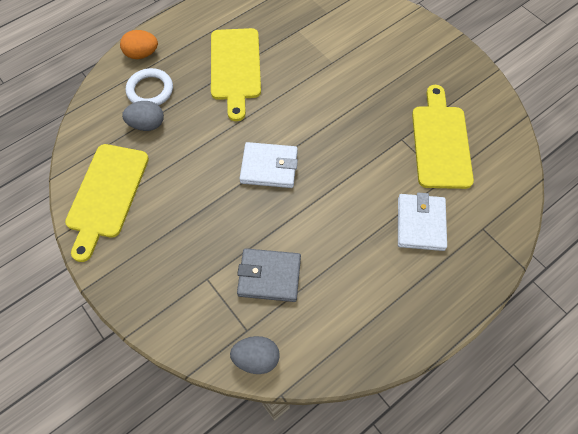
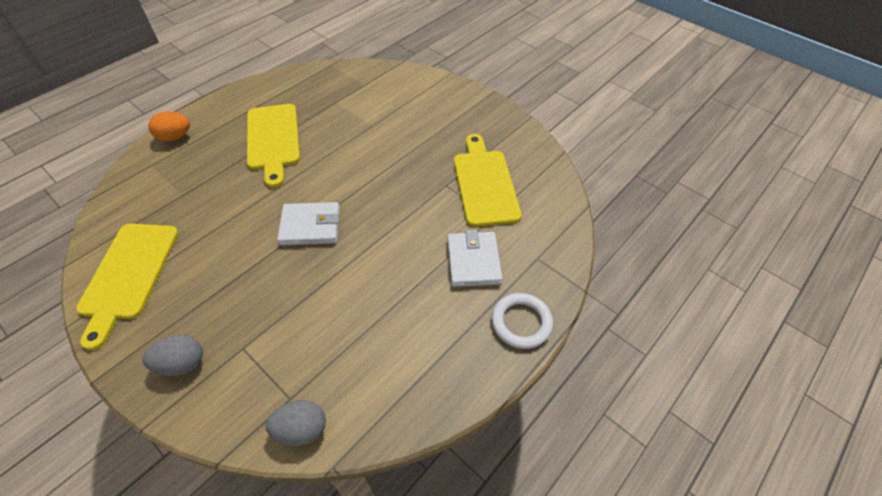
camera: 10 degrees left, 10 degrees down
(147, 124) = (178, 201): grey egg -> grey egg (182, 364)
(150, 90) = (182, 168): white ring -> white ring (521, 322)
(269, 276) = (314, 336): grey wallet -> none

